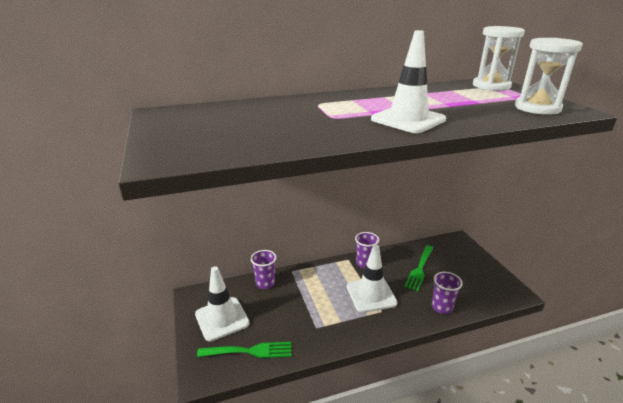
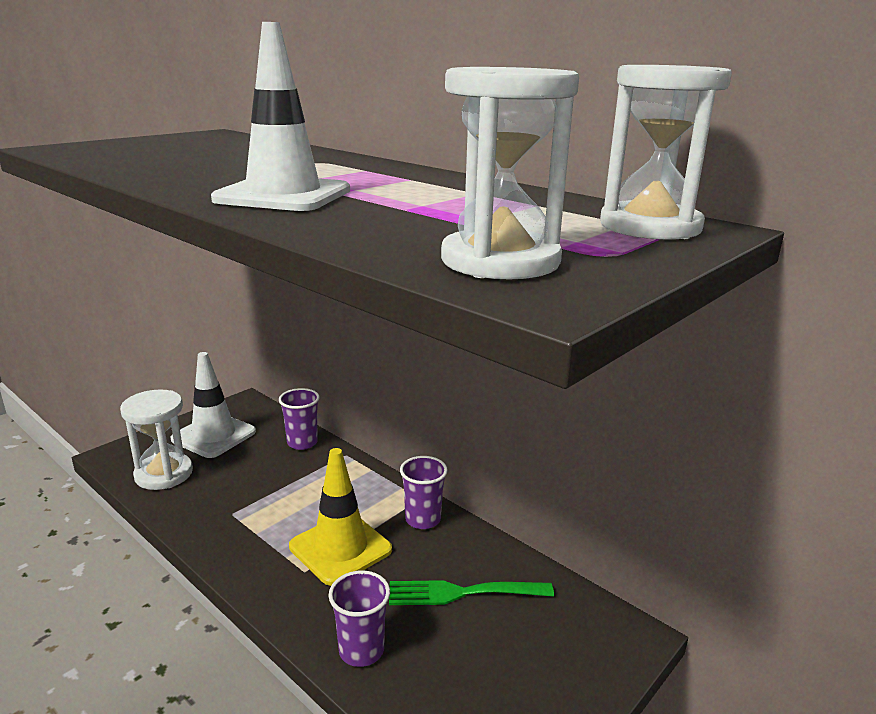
camera: 60 degrees right, 5 degrees down
(249, 351) = (164, 474): green fork -> white hourglass
(371, 295) = (340, 548): white traffic cone -> yellow traffic cone

